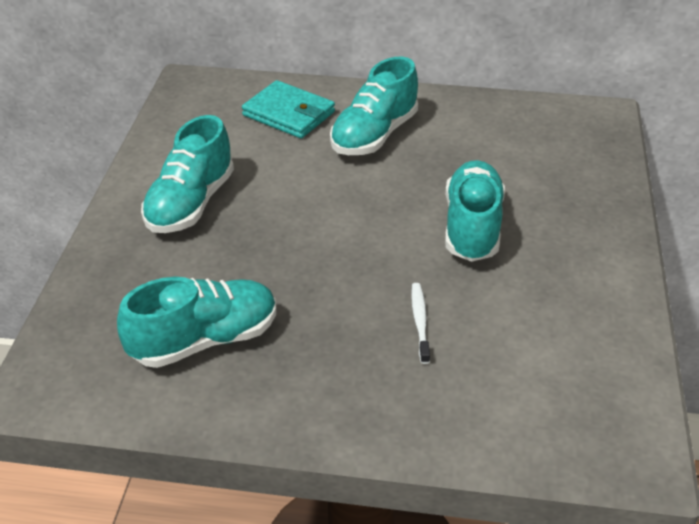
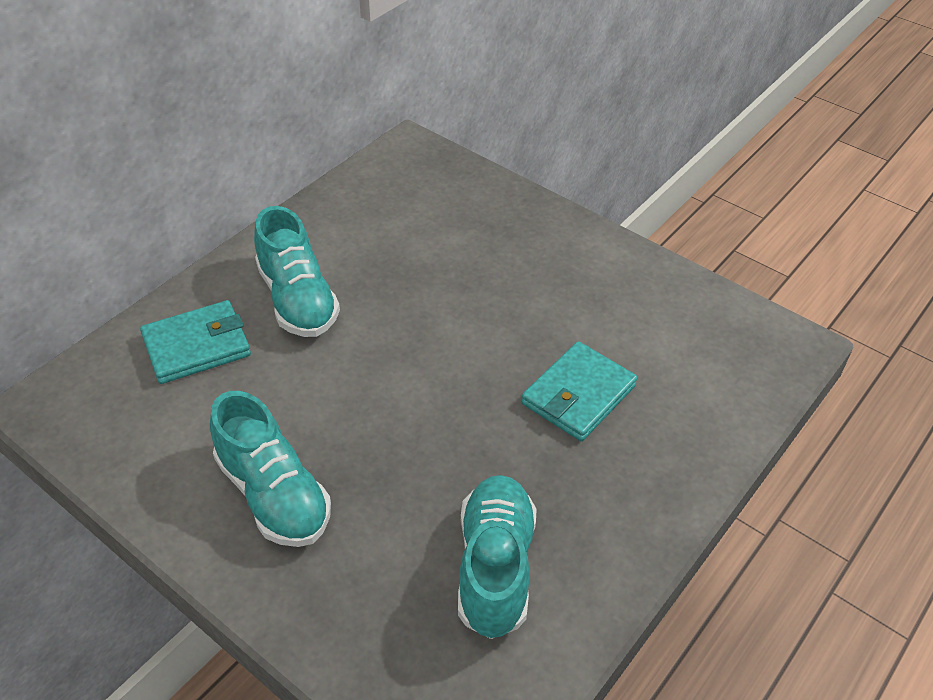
camera: 60 degrees left, 5 degrees up
(420, 322) = (578, 395): white toothbrush -> turquoise wallet
(472, 227) = (486, 301): turquoise shoe -> none

